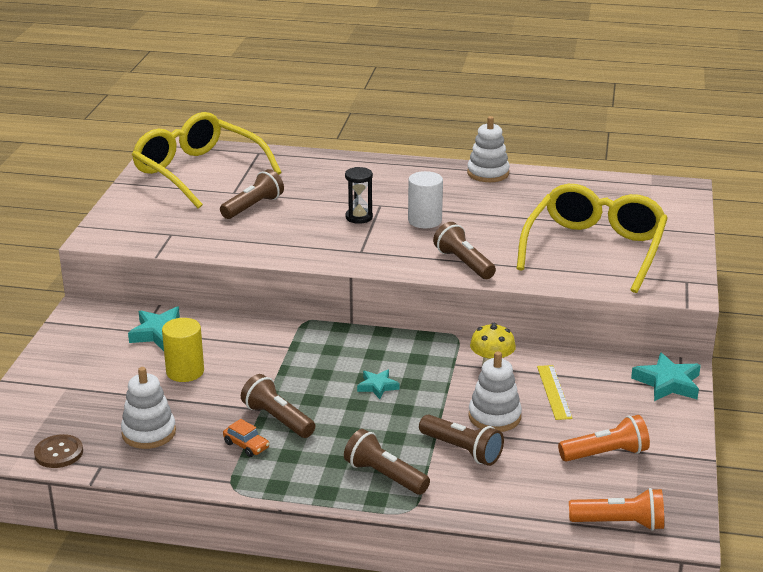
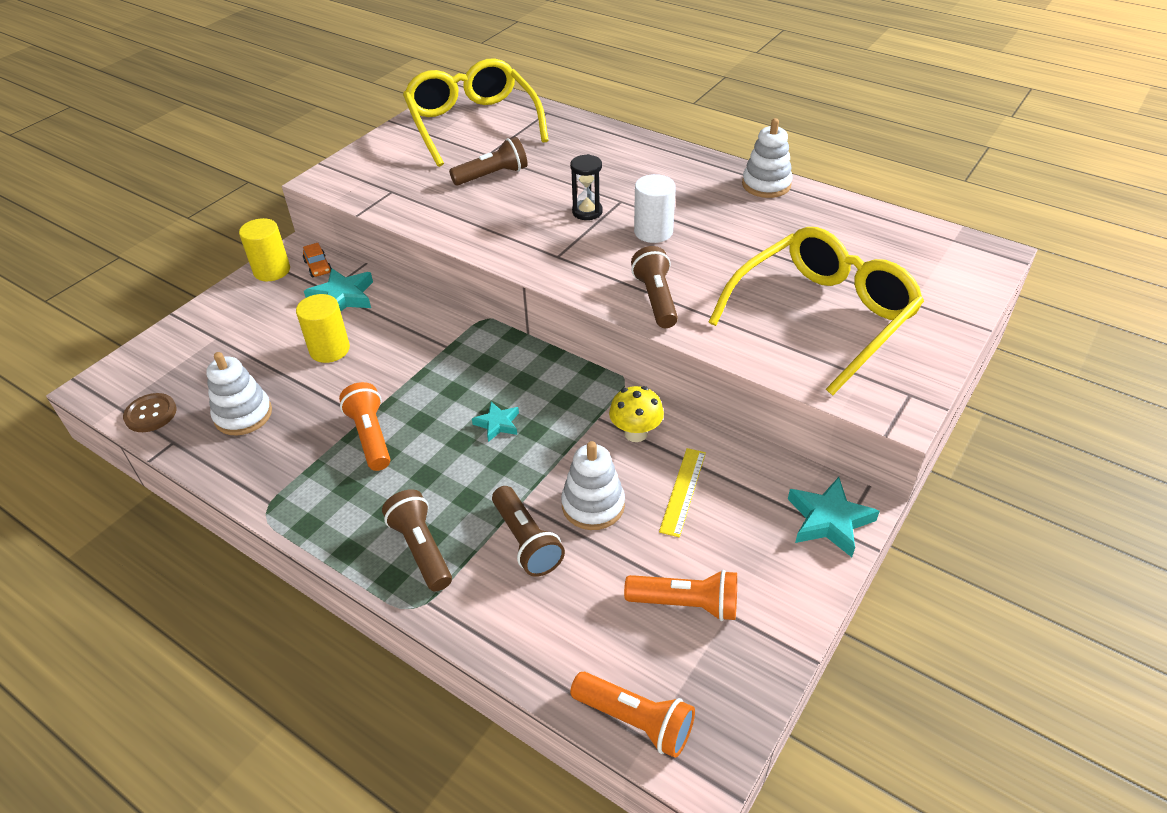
camera: 25 degrees right, 15 degrees up
(72, 328) = (272, 270): none -> yellow cylinder
(246, 445) = (317, 460): orange car -> orange car (318, 267)
(277, 419) = (370, 436): brown flashlight -> orange flashlight

